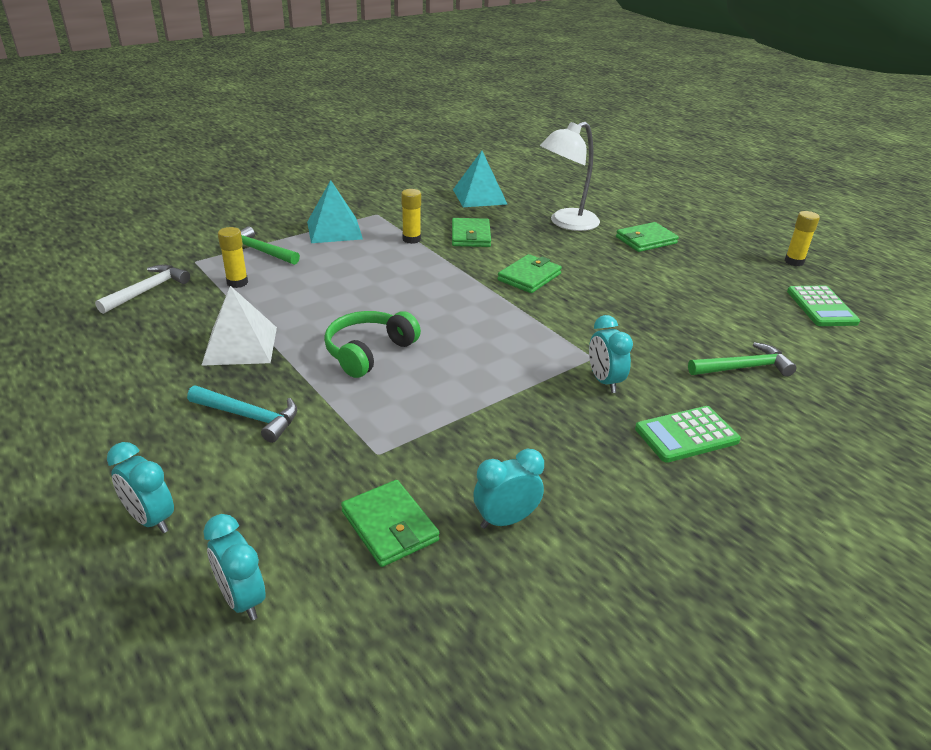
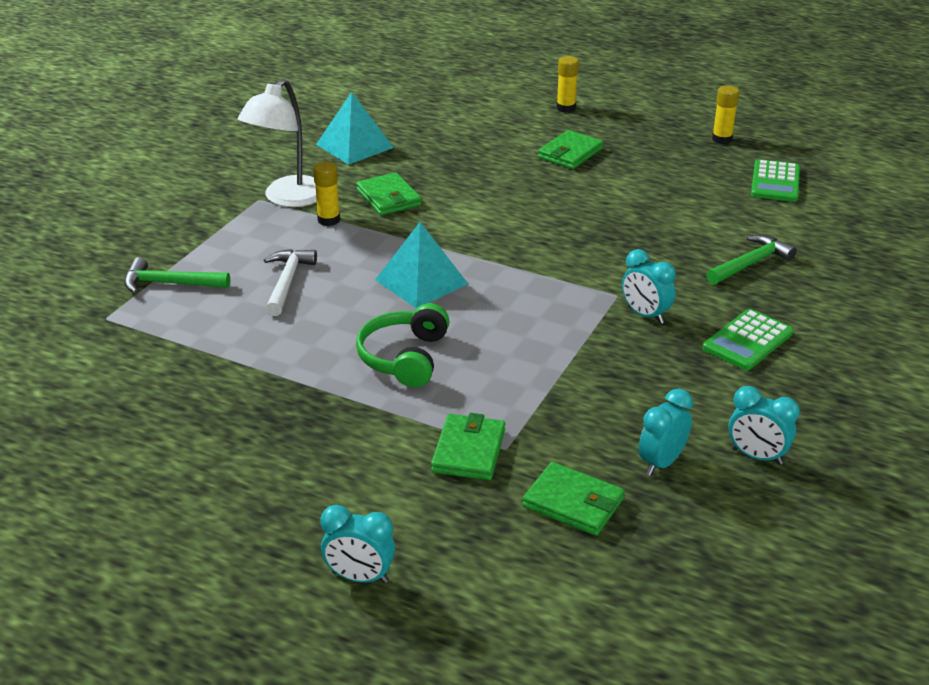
camera: 25 degrees left, 0 degrees up
(147, 290) = (90, 368): white hammer -> white hammer (287, 282)
(237, 282) = (185, 328): yellow glue stick -> yellow glue stick (566, 108)
(240, 345) = (266, 393): white pyramid -> none
(242, 599) = (508, 603): turquoise clock -> turquoise clock (756, 456)
(249, 417) = (352, 458): turquoise hammer -> none
(334, 230) = (230, 233): turquoise pyramid -> turquoise pyramid (421, 281)
(529, 277) = (490, 228): green wallet -> green wallet (468, 451)
(566, 223) = (475, 154): white lamp -> white lamp (287, 198)
(821, 307) = (775, 182): green calculator -> green calculator turned 45 degrees clockwise

